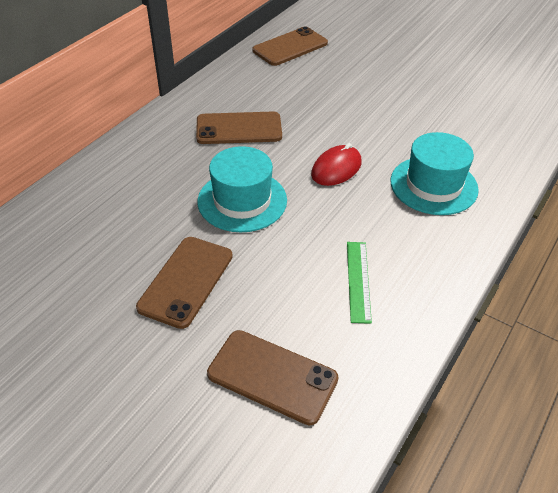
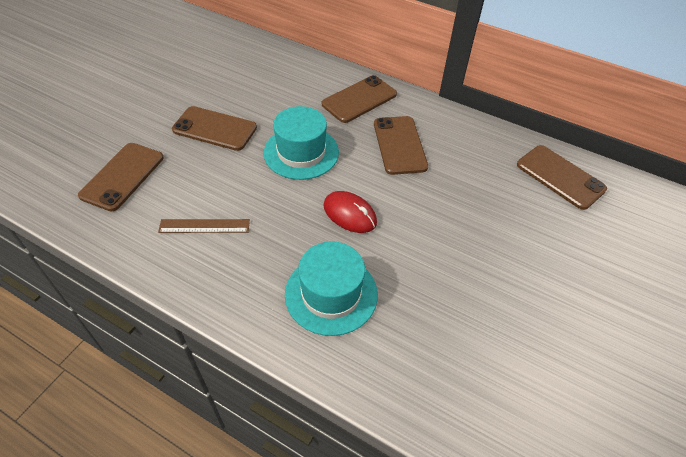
camera: 85 degrees right, 5 degrees up
(155, 151) = (359, 99): none -> brown phone
(358, 280) = (204, 226): green ruler -> brown ruler

